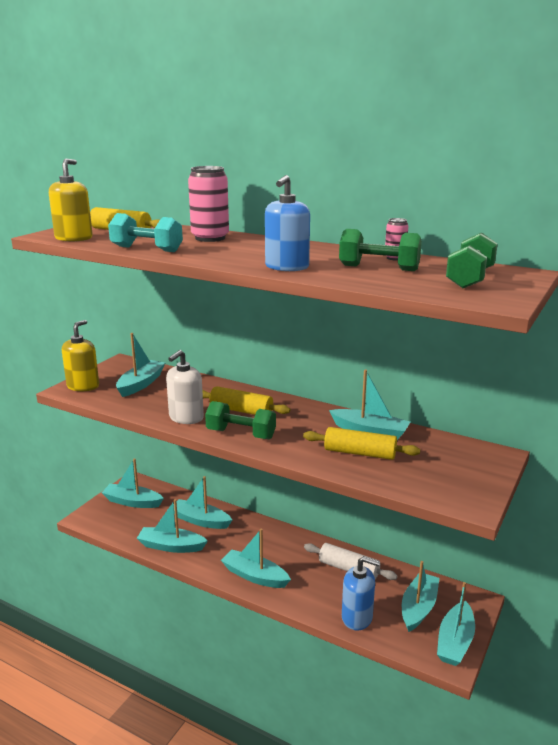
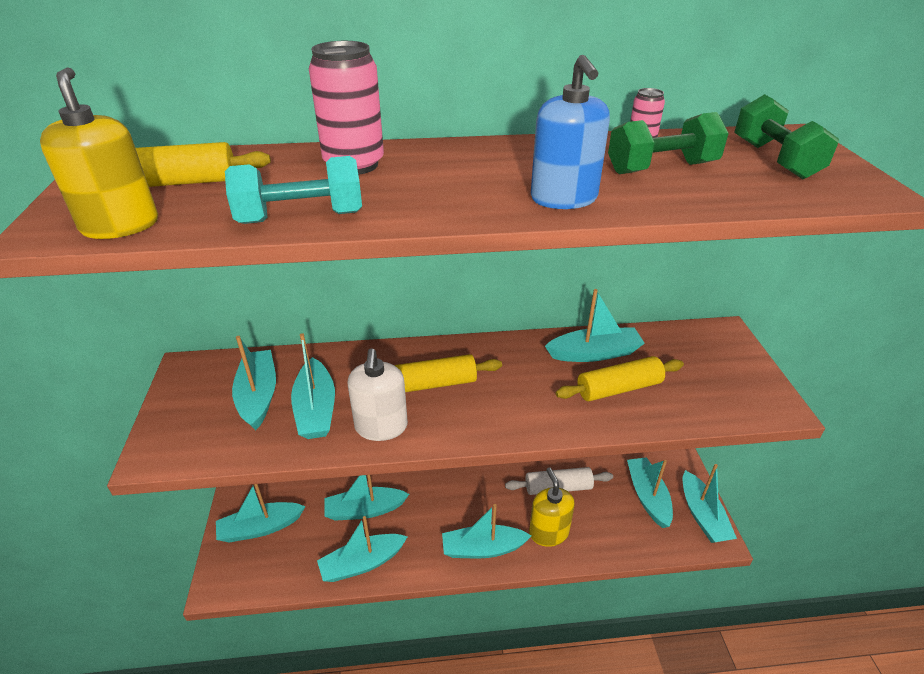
camera: 35 degrees left, 15 degrees up
(83, 386) = (173, 436): yellow soap dispenser -> yellow soap dispenser (548, 532)
(162, 399) = (316, 409): none -> turquoise boat
(241, 434) = (474, 421): green dumbbell -> none
(357, 617) = (612, 539): blue soap dispenser -> none

